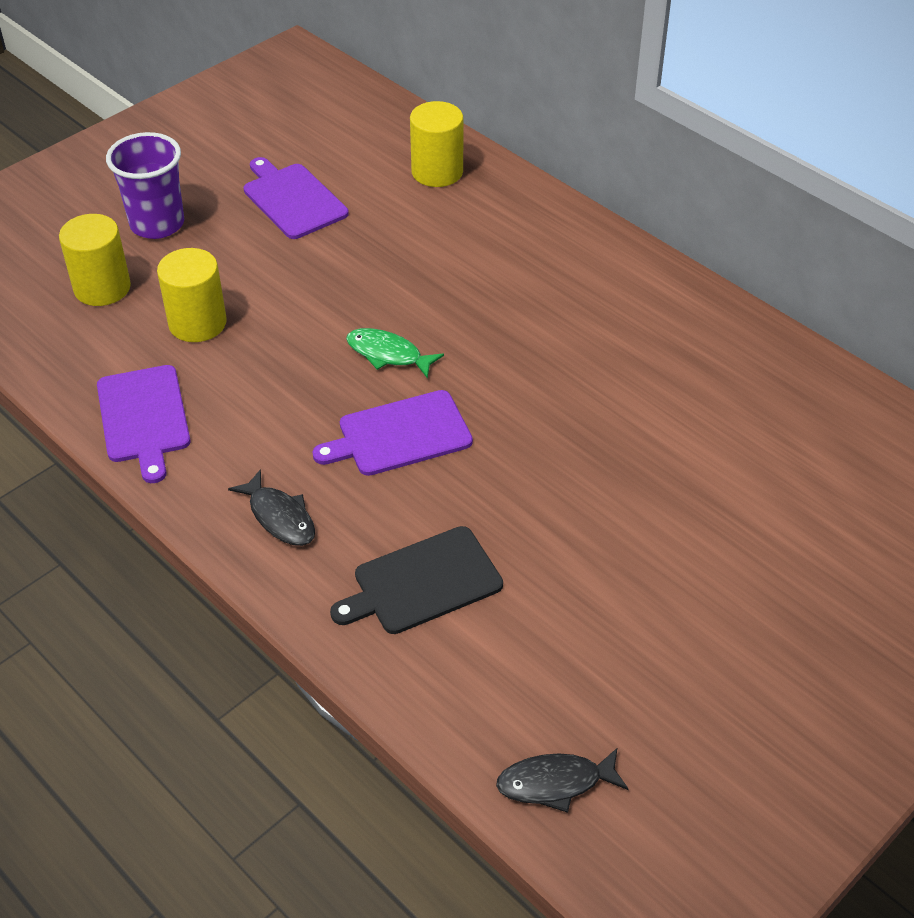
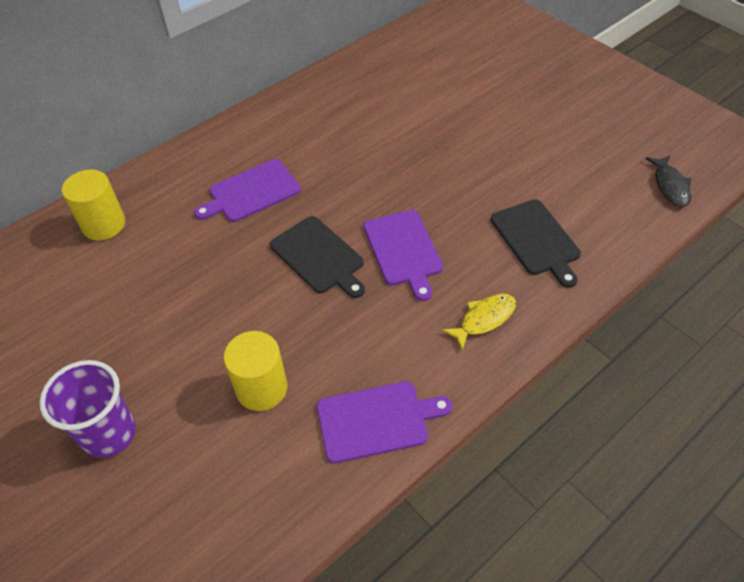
camera: 85 degrees left, 5 degrees up
(102, 288) = (195, 475): yellow cylinder -> none
(279, 517) = (484, 319): black fish -> yellow fish
(293, 199) = (107, 323): purple cutting board -> purple cutting board (251, 192)
(388, 354) = (319, 256): green fish -> black cutting board

